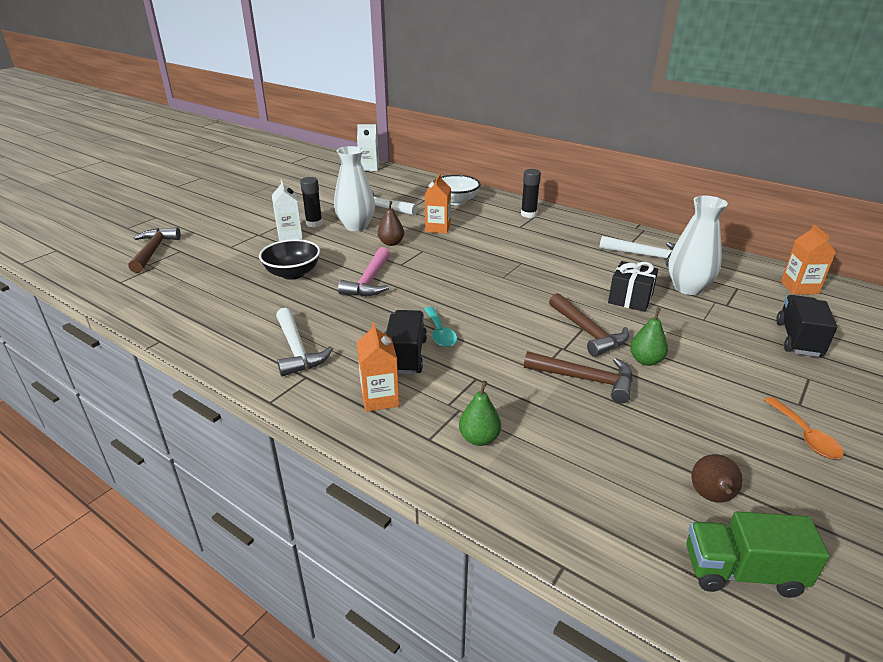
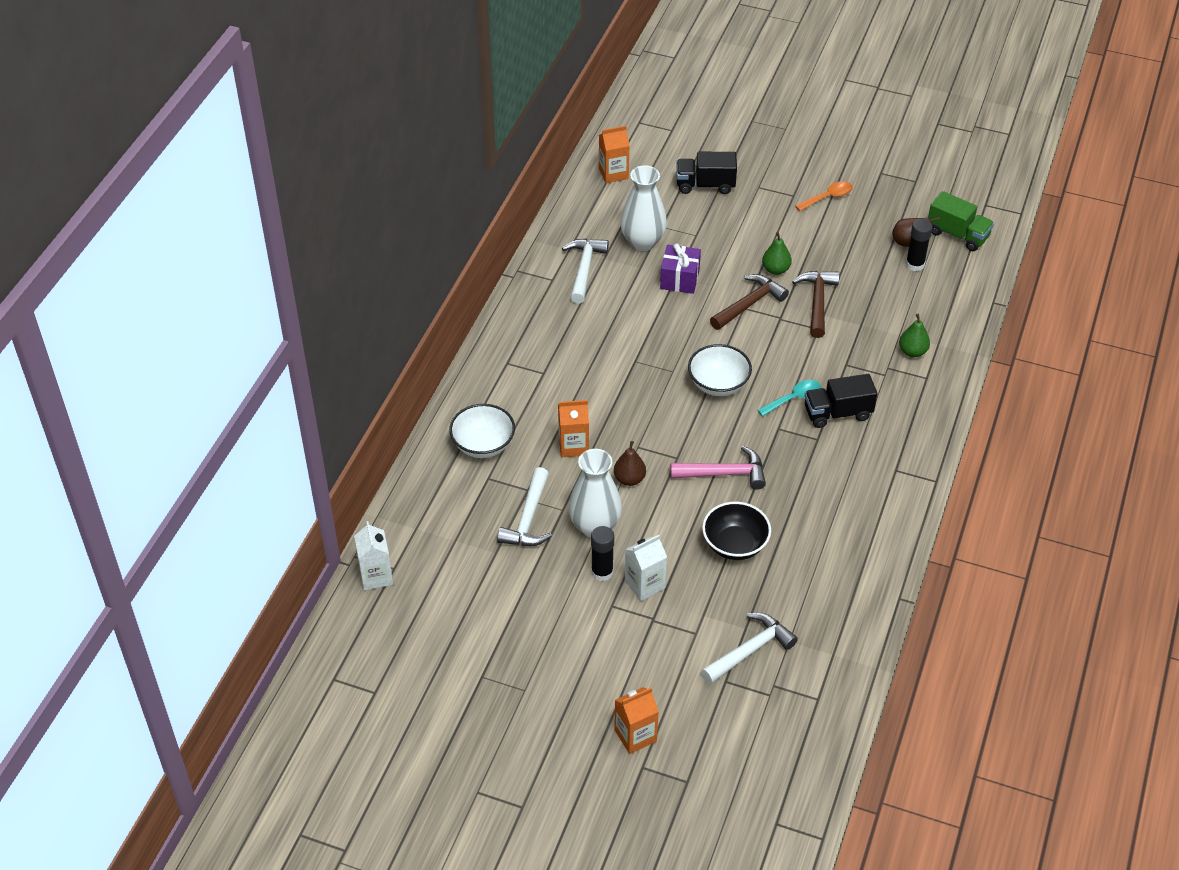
camera: 105 degrees left, 15 degrees up
(153, 251) = (737, 709): brown hammer -> none
(297, 350) = (864, 489): white hammer -> white hammer (750, 650)
(380, 398) = (898, 415): orange carton -> orange carton (635, 735)
(477, 296) = (718, 384): none -> white bowl
(528, 214) = (504, 369): black glue stick -> black glue stick (915, 264)
(630, 299) = (679, 279): black gift -> purple gift
(742, 572) = (957, 234): green truck -> green truck turned 45 degrees counterclockwise

